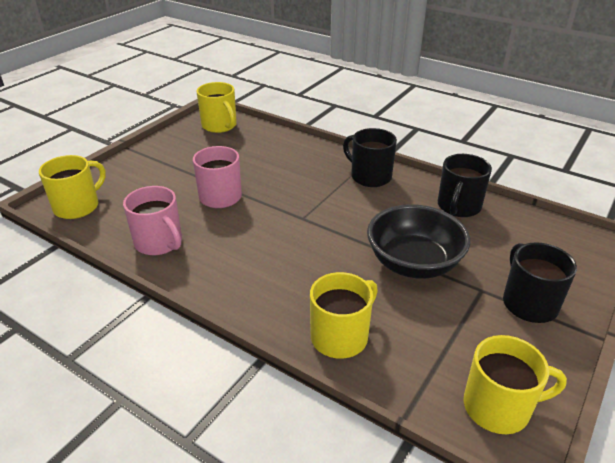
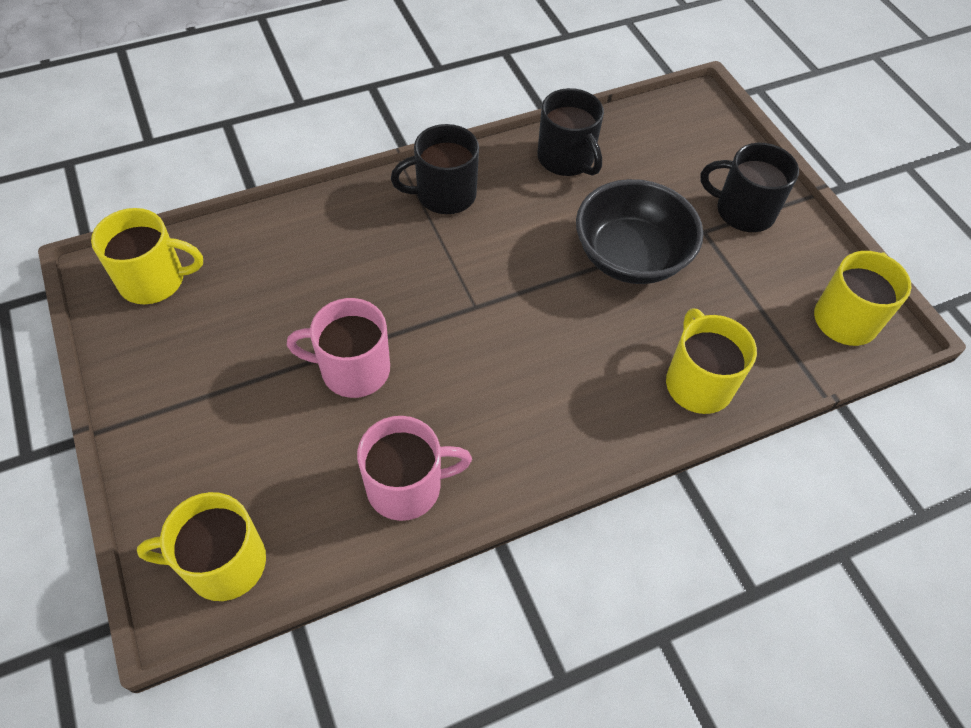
camera: 60 degrees left, 20 degrees up
(77, 206) = (223, 563): yellow mug -> yellow mug turned 75 degrees counterclockwise

